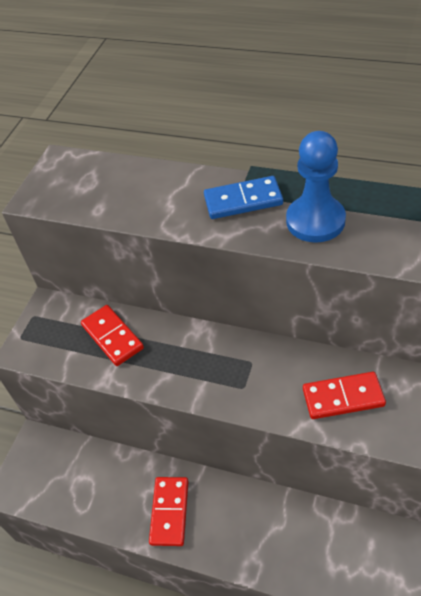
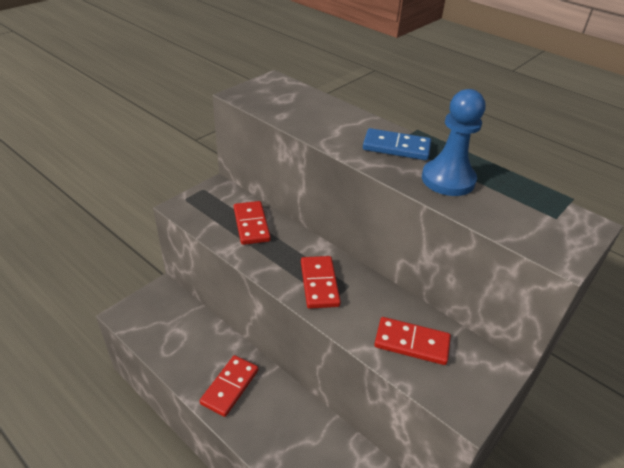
camera: 15 degrees right, 10 degrees down
(221, 374) = (319, 284): none -> red domino

